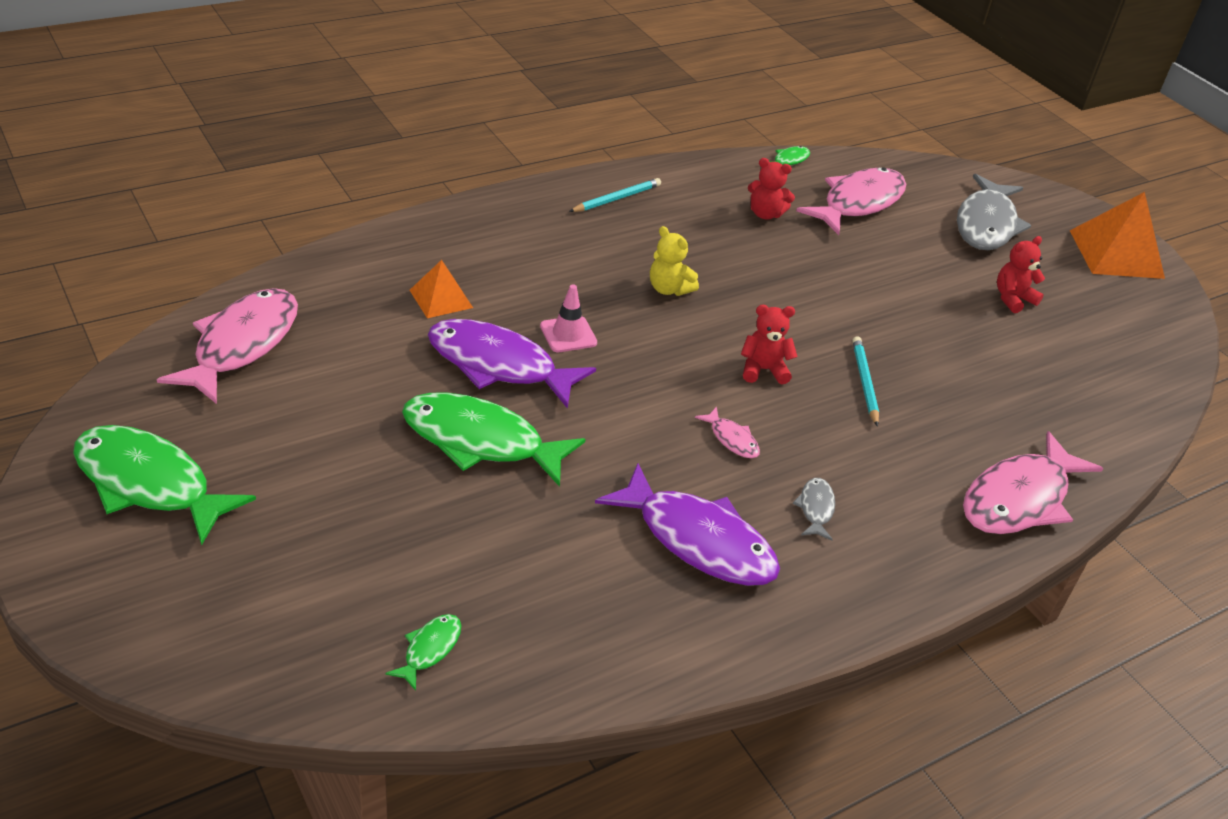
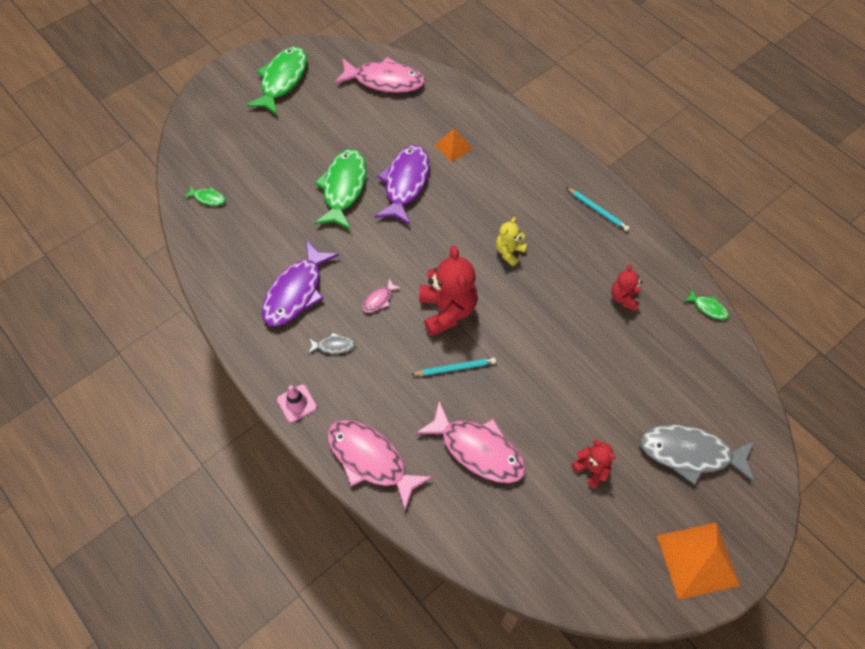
camera: 85 degrees right, 20 degrees up
(568, 334) = (444, 209): pink traffic cone -> pink traffic cone (297, 403)
(763, 370) = (447, 310): red teddy bear -> red teddy bear, size x1.85
(858, 203) = (672, 358): pink fish -> pink fish (478, 450)

